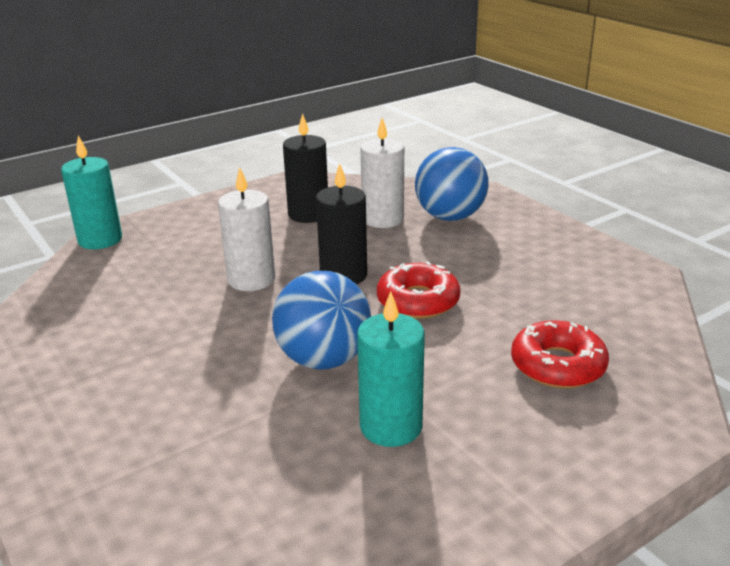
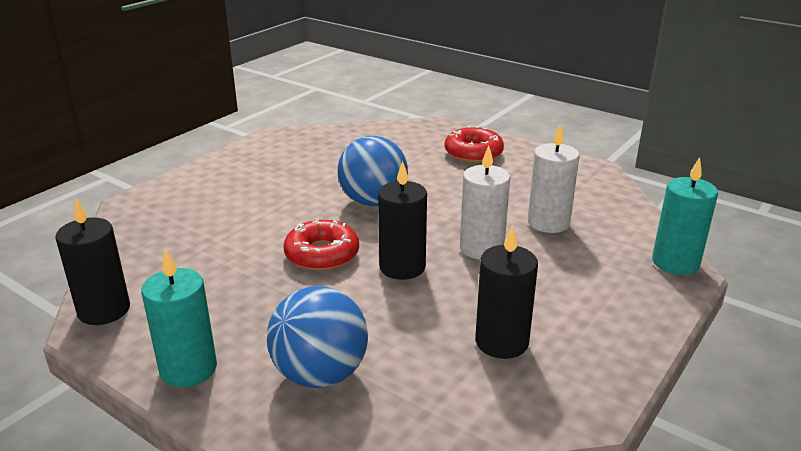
camera: 160 degrees right, 0 degrees up
(382, 219) = (405, 352): white candle -> white candle (548, 223)
(391, 426) = (311, 177): turquoise candle -> turquoise candle (188, 369)
(557, 365) = (203, 224): red donut -> red donut (473, 153)
(640, 283) = (104, 310): none -> black candle

